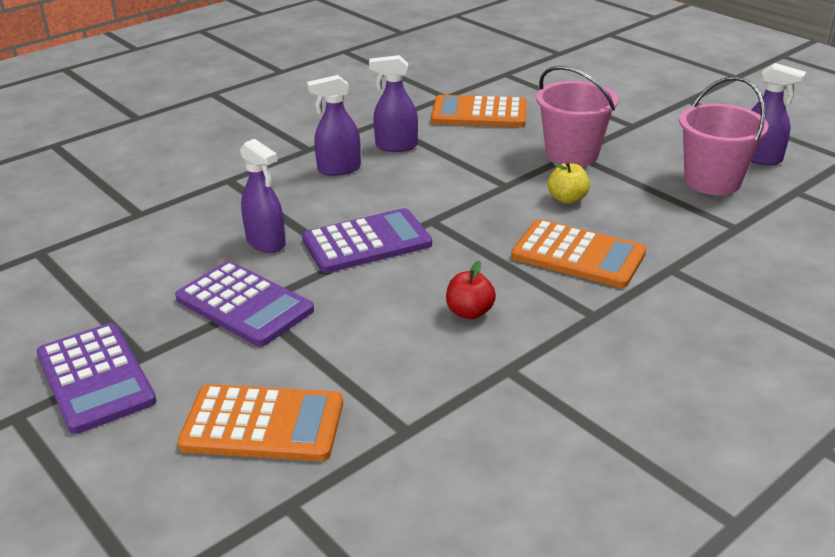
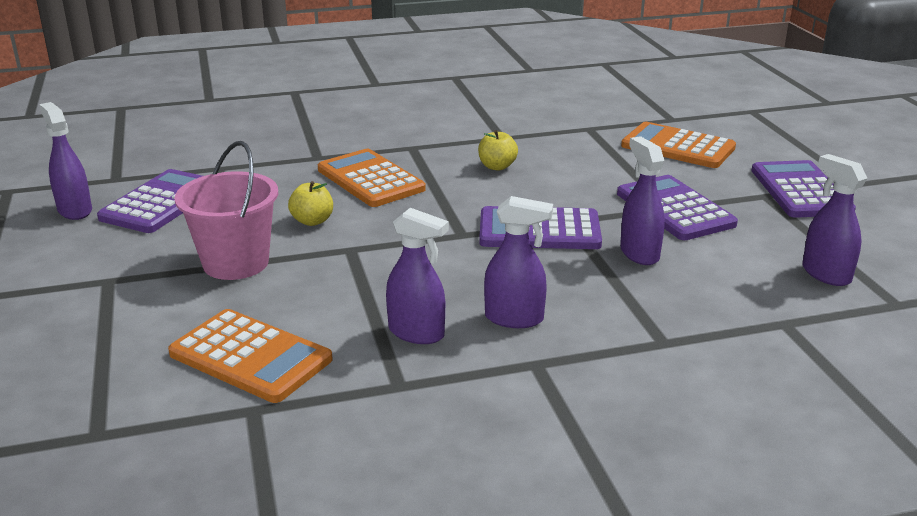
camera: 155 degrees left, 5 degrees down
(94, 265) = (825, 274): none -> purple spray bottle
(469, 312) = (497, 166): red apple -> yellow apple
(712, 181) = (161, 203): pink bucket -> purple calculator

